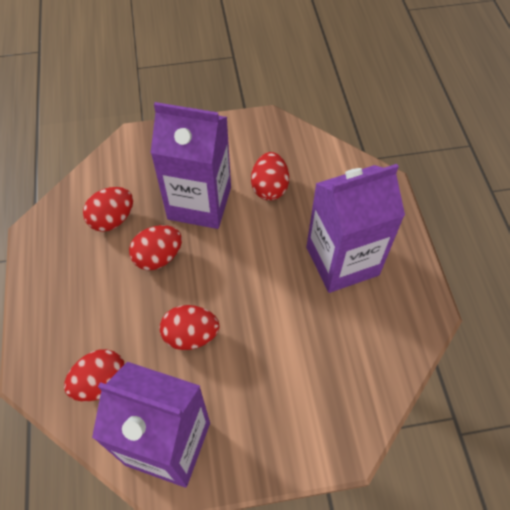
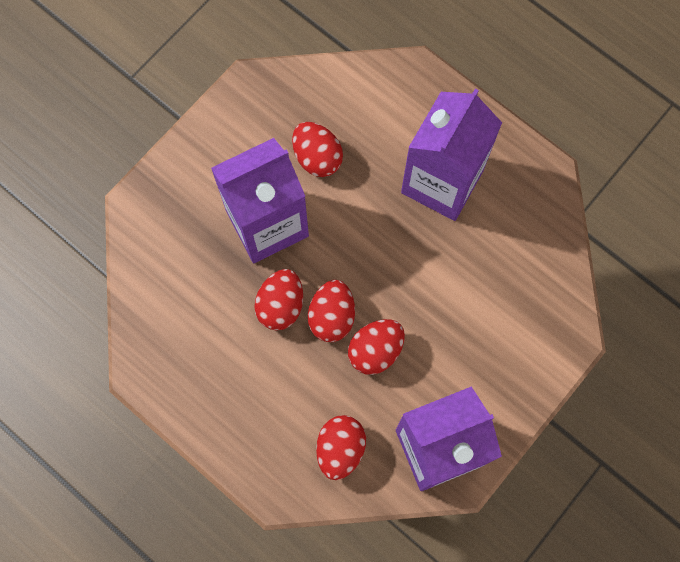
camera: 40 degrees left, 15 degrees up
(112, 219) = (202, 304): red egg -> red egg (332, 316)

